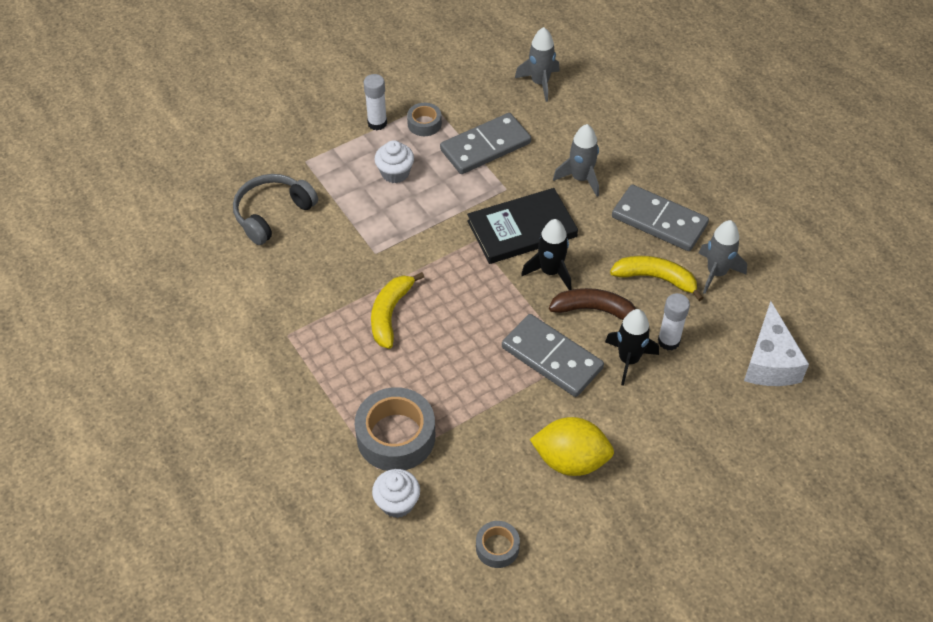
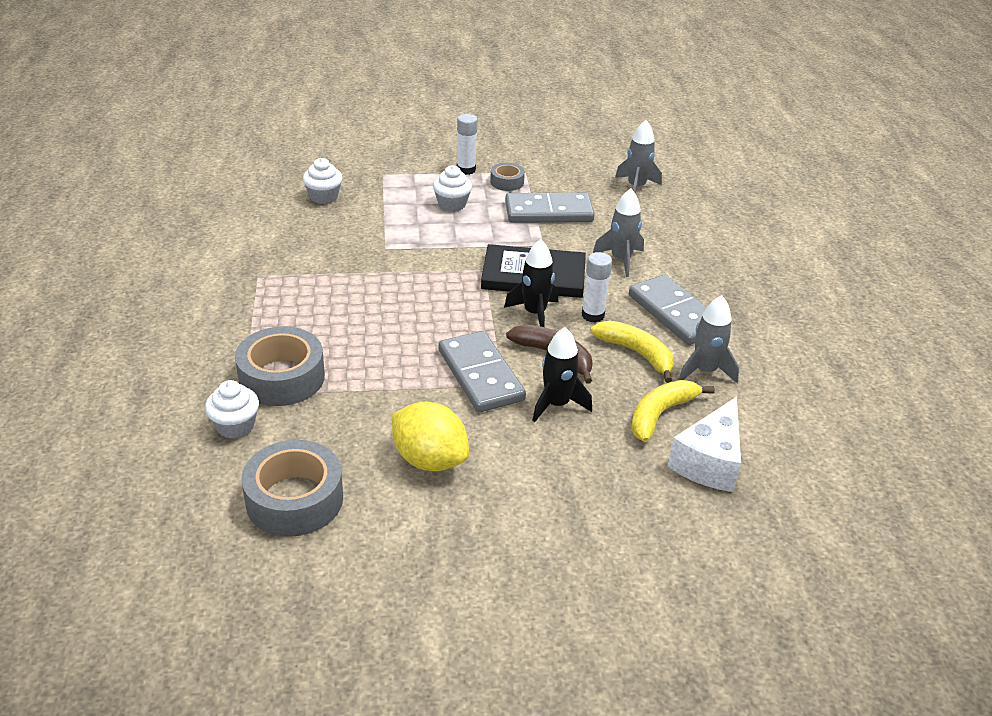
camera: 25 degrees right, 15 degrees down
(272, 213) = (324, 197): grey headphones -> white cupcake
(390, 314) = (359, 292): yellow banana -> yellow banana (660, 414)
(497, 547) = (294, 499): grey tape -> grey tape, size x1.92
(668, 341) = (611, 405): white glue stick -> white glue stick (593, 315)

